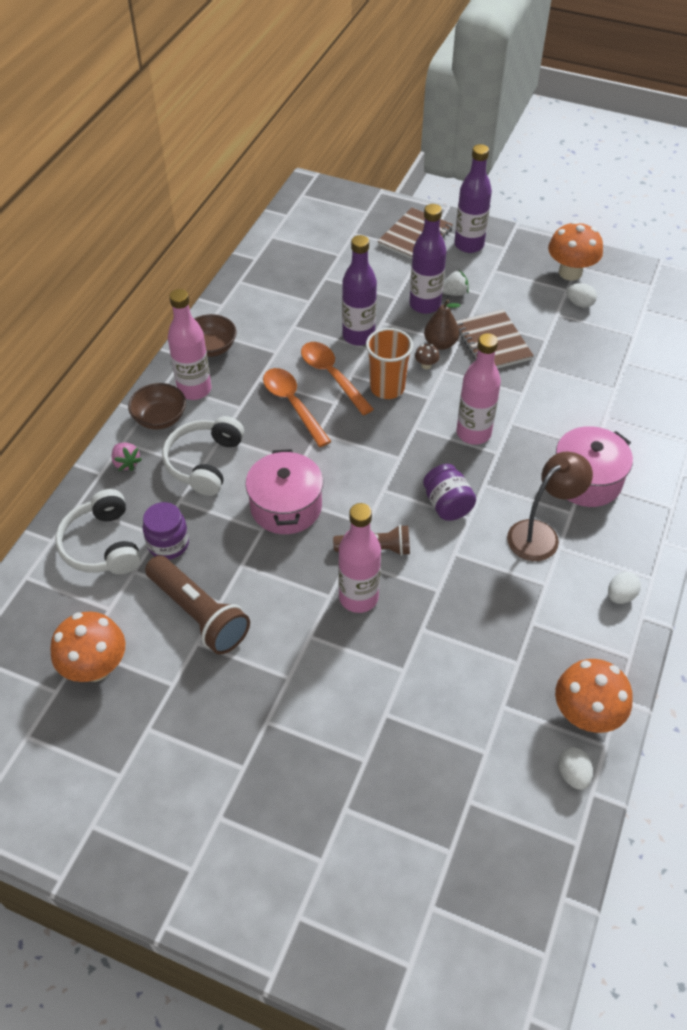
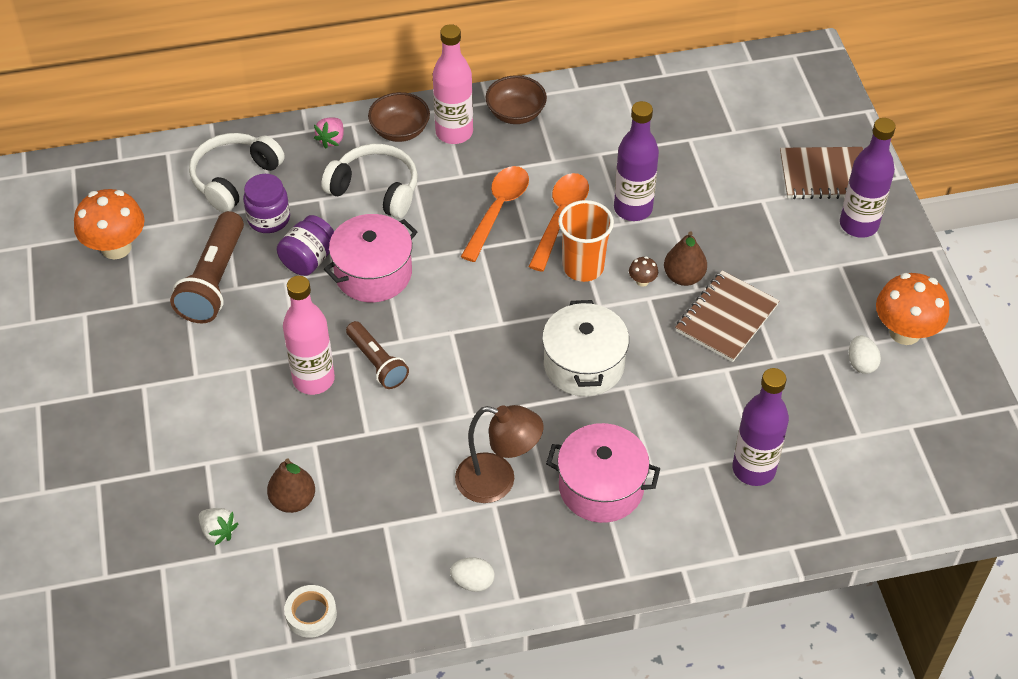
camera: 55 degrees right, 0 degrees up
(204, 462) = (375, 189): white headphones -> white headphones turned 45 degrees clockwise
(425, 305) = (728, 236): purple bottle -> purple bottle (753, 469)
(447, 505) = (473, 389): purple jar -> purple jar (308, 259)
(454, 293) = (770, 250): white strawberry -> white strawberry (218, 531)
(467, 672) = (293, 500): none -> brown pear
(473, 433) = (584, 364): pink bottle -> white pot
(572, 774) = (240, 632): white egg -> none
(585, 715) = (311, 614): orange mushroom -> white tape

